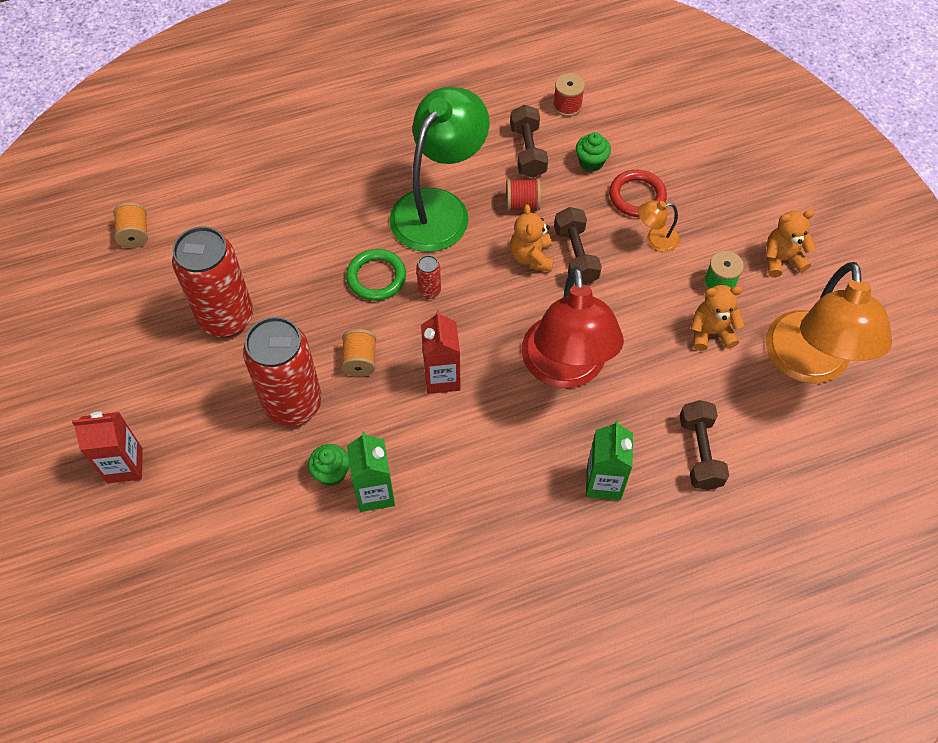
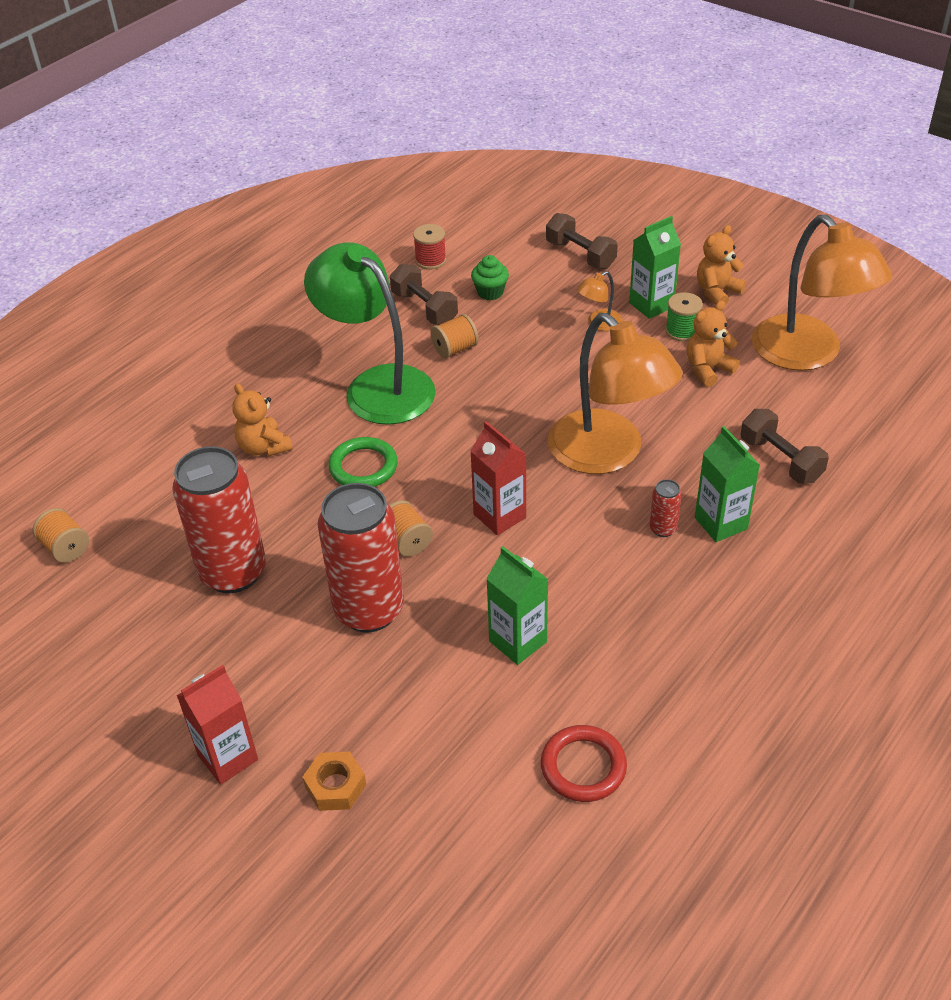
camera: 30 degrees left, 15 degrees down
(175, 530) = (335, 786): none -> orange nut
(331, 473) = (459, 647): green cupcake -> none
(429, 291) = (426, 454): red can -> red can (663, 529)
(439, 208) = (377, 385): green lamp -> green lamp turned 45 degrees counterclockwise
(522, 204) = (455, 349): red spool -> orange spool
(531, 257) = (500, 385): orange teddy bear -> orange teddy bear (263, 447)
(565, 369) = (608, 454): red lamp -> orange lamp
(575, 255) = (539, 366): brown dumbbell -> brown dumbbell (580, 255)
(637, 196) = (554, 300): red ring -> red ring (583, 766)
(714, 243) = (651, 305): none -> green carton

